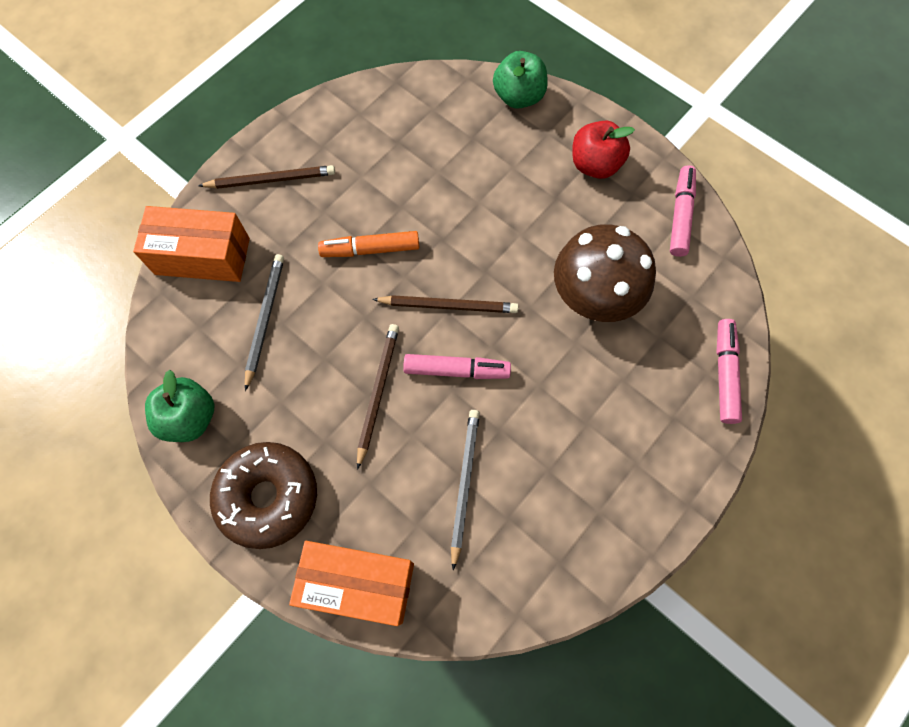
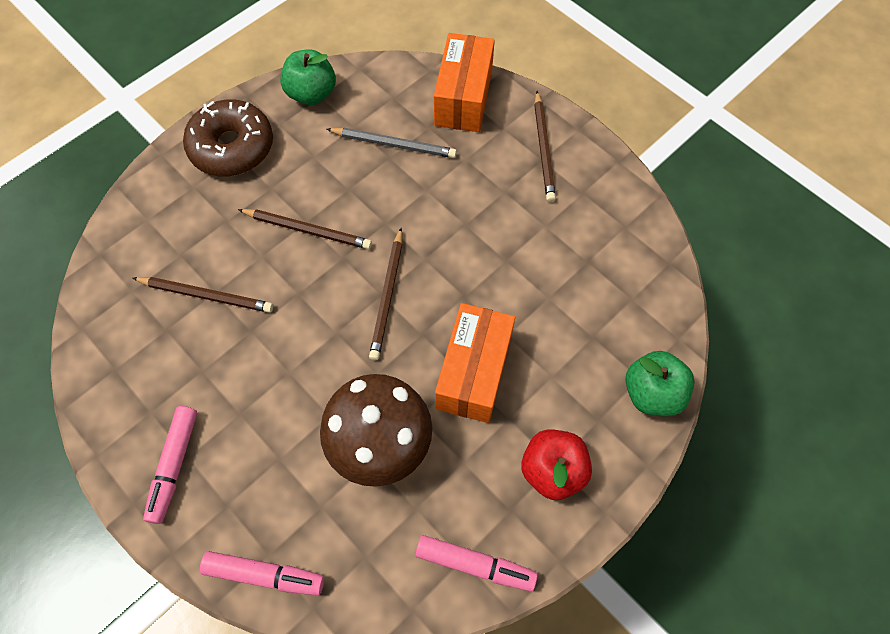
camera: 95 degrees right, 5 degrees down
(358, 583) = (144, 209): orange box -> orange box (474, 372)
(370, 249) = (458, 230): orange marker -> none
(456, 370) = (318, 298): pink marker -> pink marker (174, 465)
(464, 484) = (206, 295): grey pencil -> brown pencil

